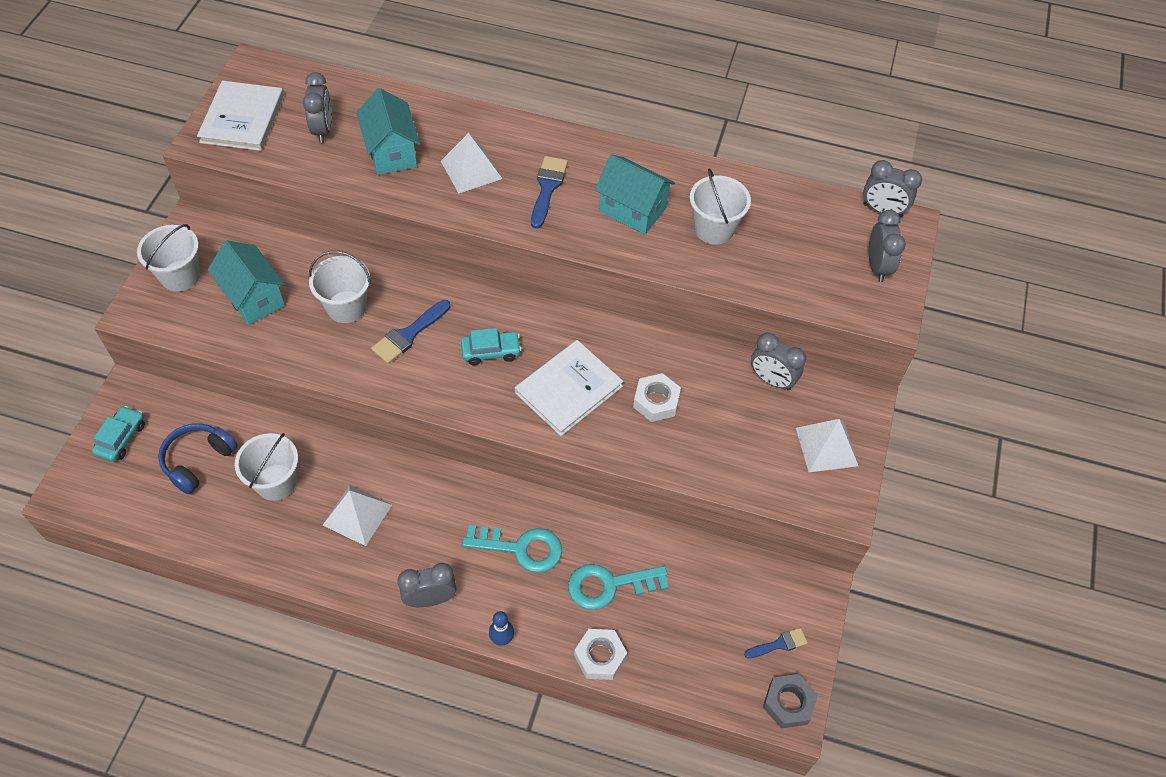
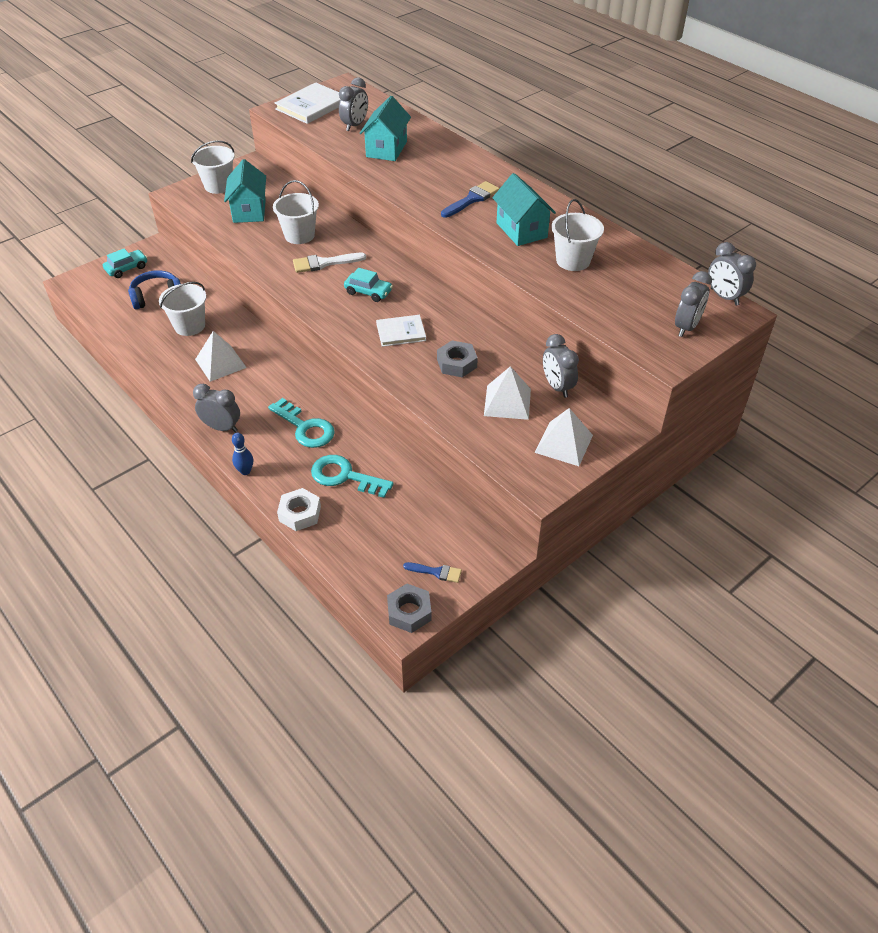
camera: 35 degrees right, 10 degrees down
(409, 334) = (324, 263): blue brush -> white brush
(471, 169) = (429, 173): white pyramid -> white pyramid (507, 402)
(568, 389) = (401, 332): white book -> white book, size x0.64
(656, 401) = (457, 363): white nut -> grey nut

